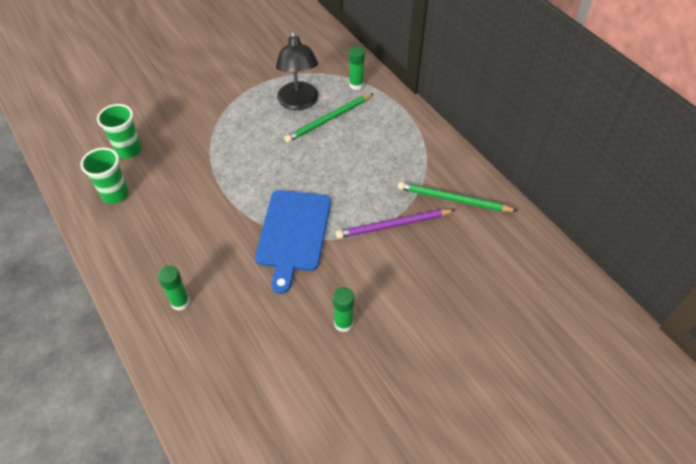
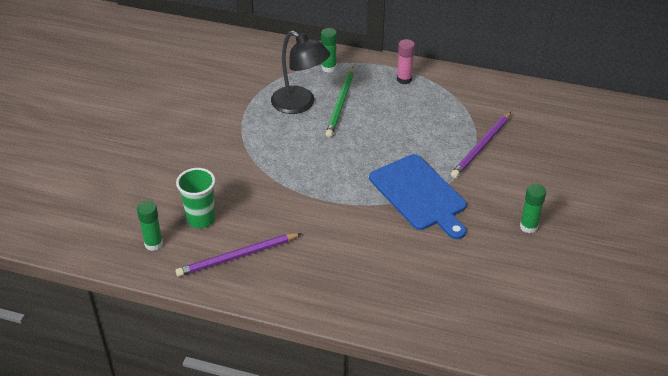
camera: 40 degrees left, 10 degrees down
(115, 194) = (237, 257): green cup -> purple pencil
(180, 302) = (398, 291): green glue stick -> green glue stick (153, 244)
(402, 128) = (404, 79): none -> pink glue stick
(453, 199) = (499, 107): green pencil -> none

